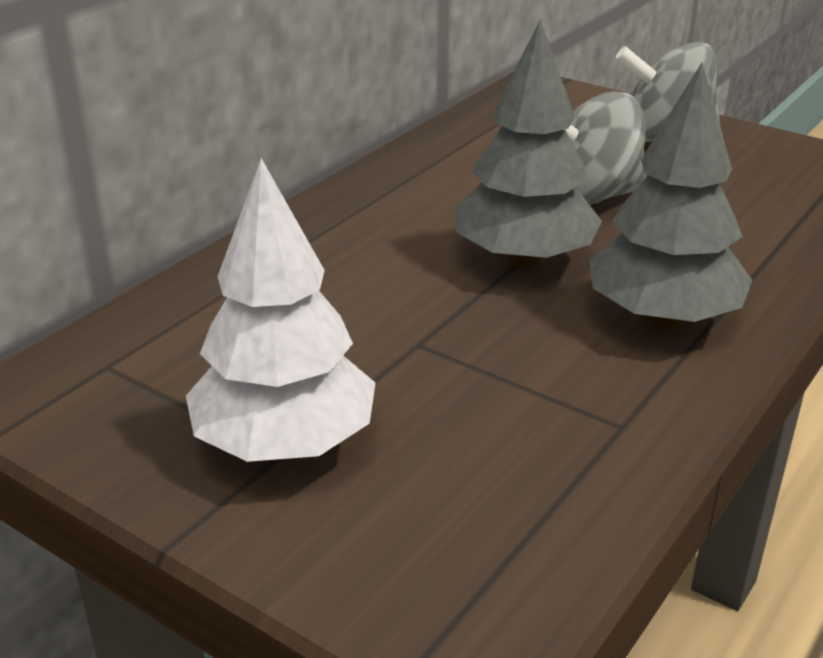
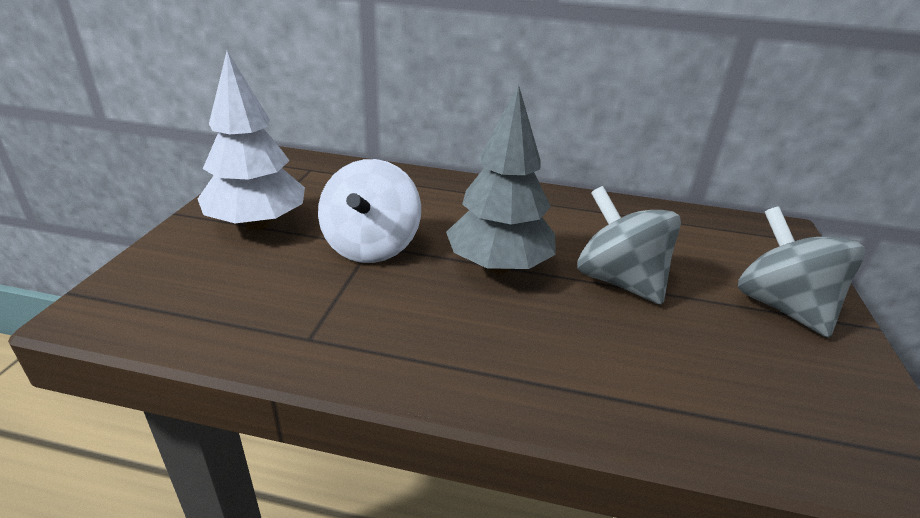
camera: 65 degrees right, 0 degrees up
(424, 343) = (371, 246): none -> white spinning top
(662, 318) = (460, 341): grey tree -> none

